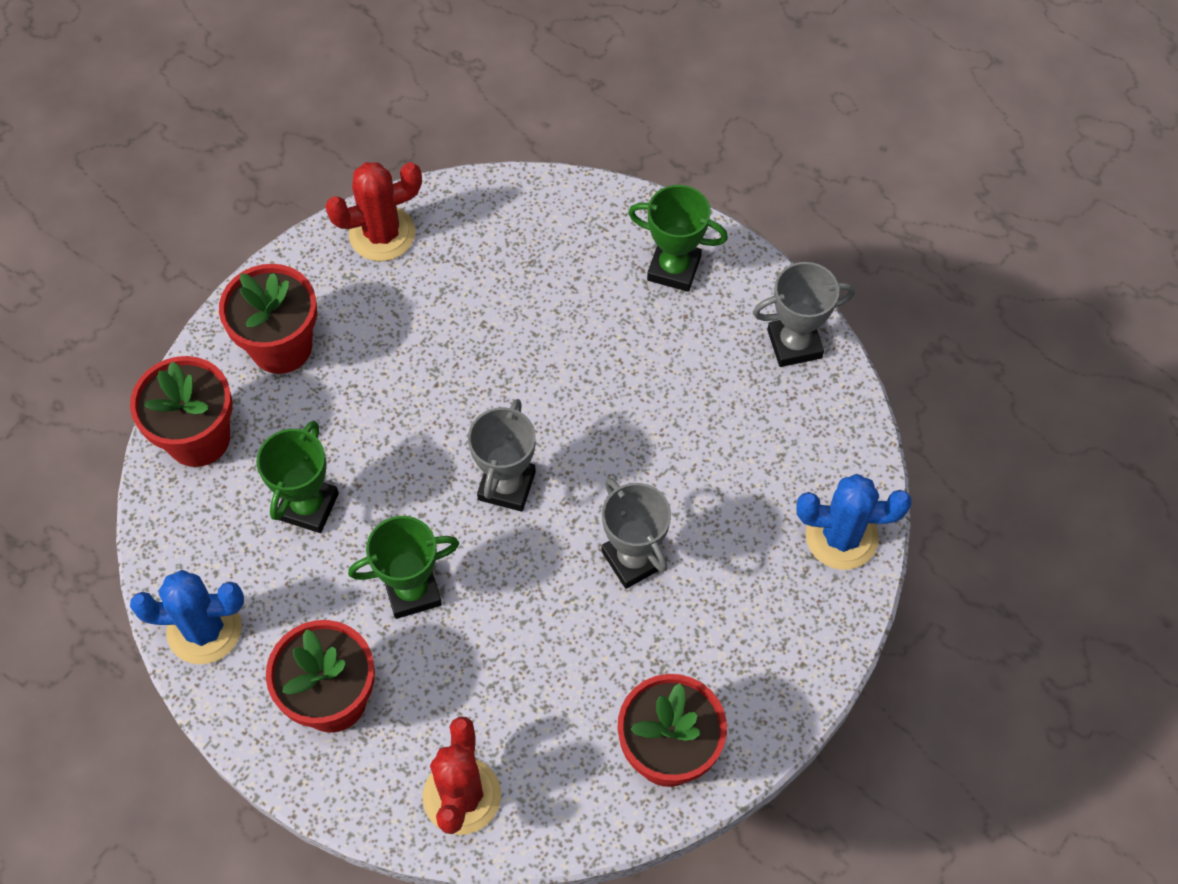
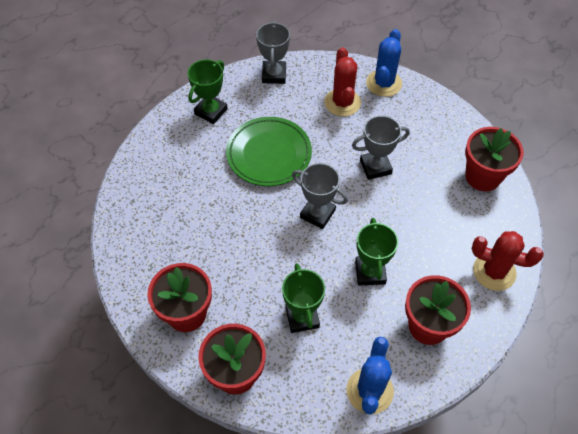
camera: 75 degrees left, 5 degrees down
(308, 506) = (302, 317): green trophy -> green trophy turned 45 degrees clockwise
(382, 234) = (128, 243): red cactus -> red cactus (342, 102)
(609, 381) = (269, 154): none -> green plate

